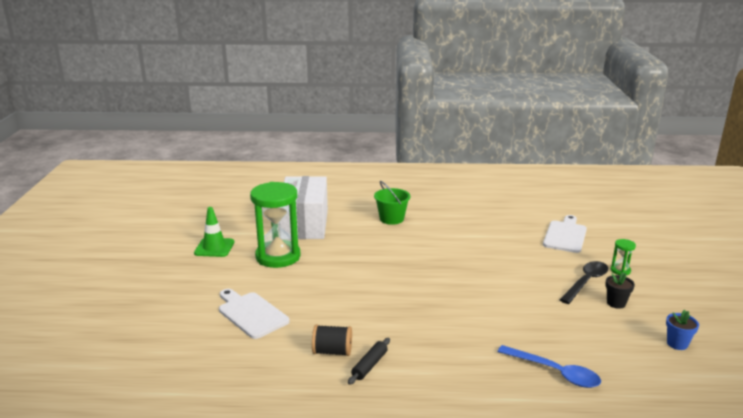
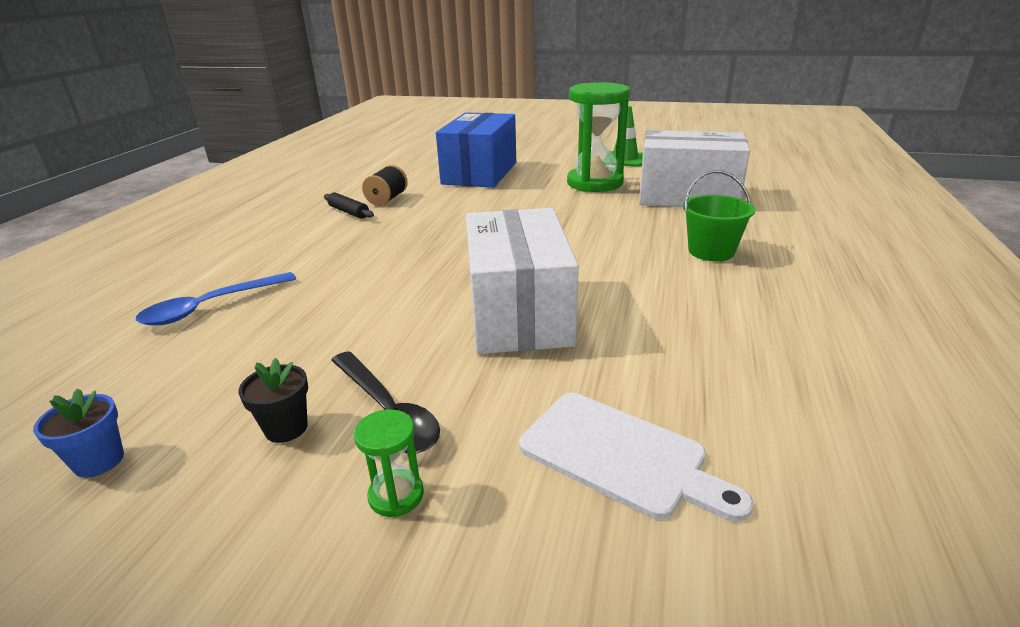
camera: 105 degrees right, 5 degrees up
(251, 314) = (480, 173): white cutting board -> blue box
(488, 263) = (518, 313): none -> white box

